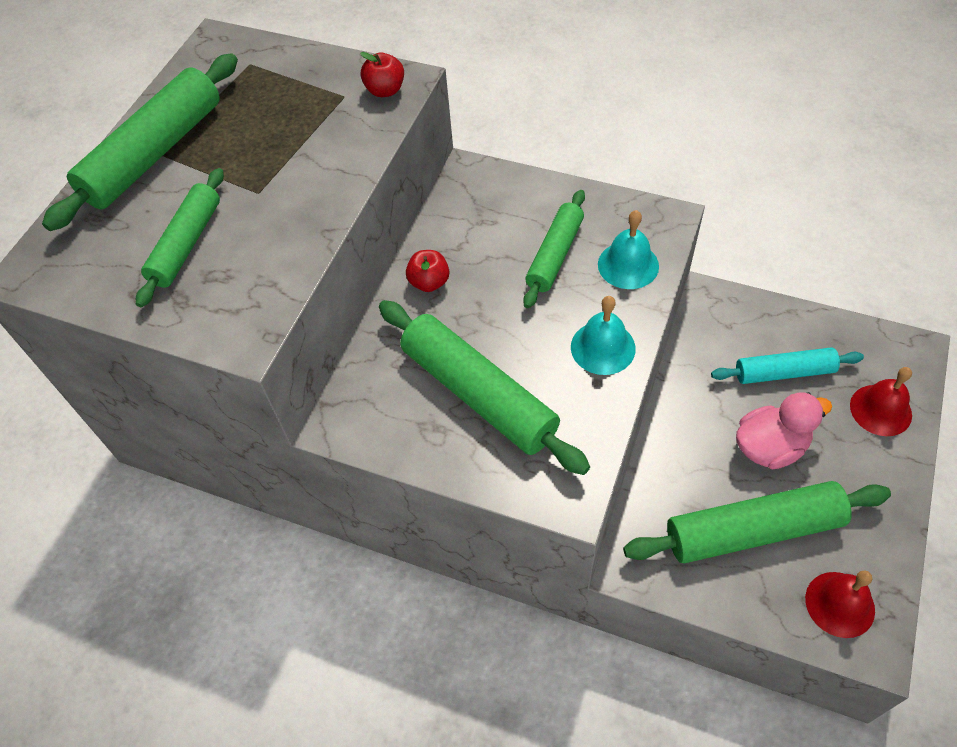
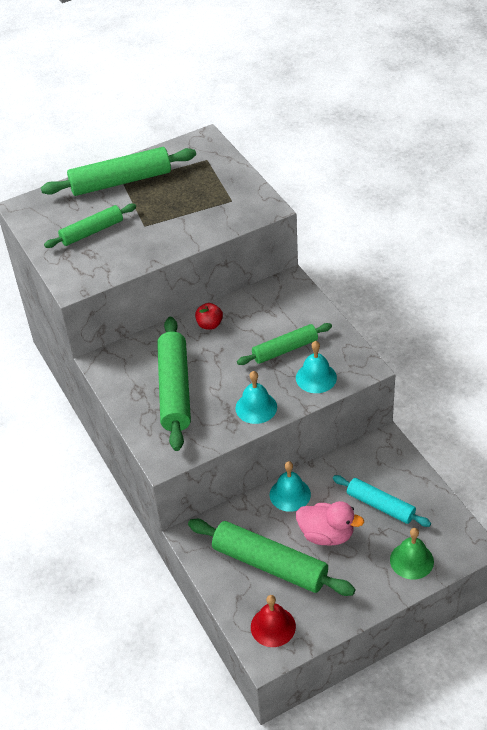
camera: 40 degrees right, 10 degrees down
(385, 90) = (253, 208): red apple -> none
(681, 429) = (290, 494): none -> turquoise bell
(880, 410) = (411, 560): red bell -> green bell

